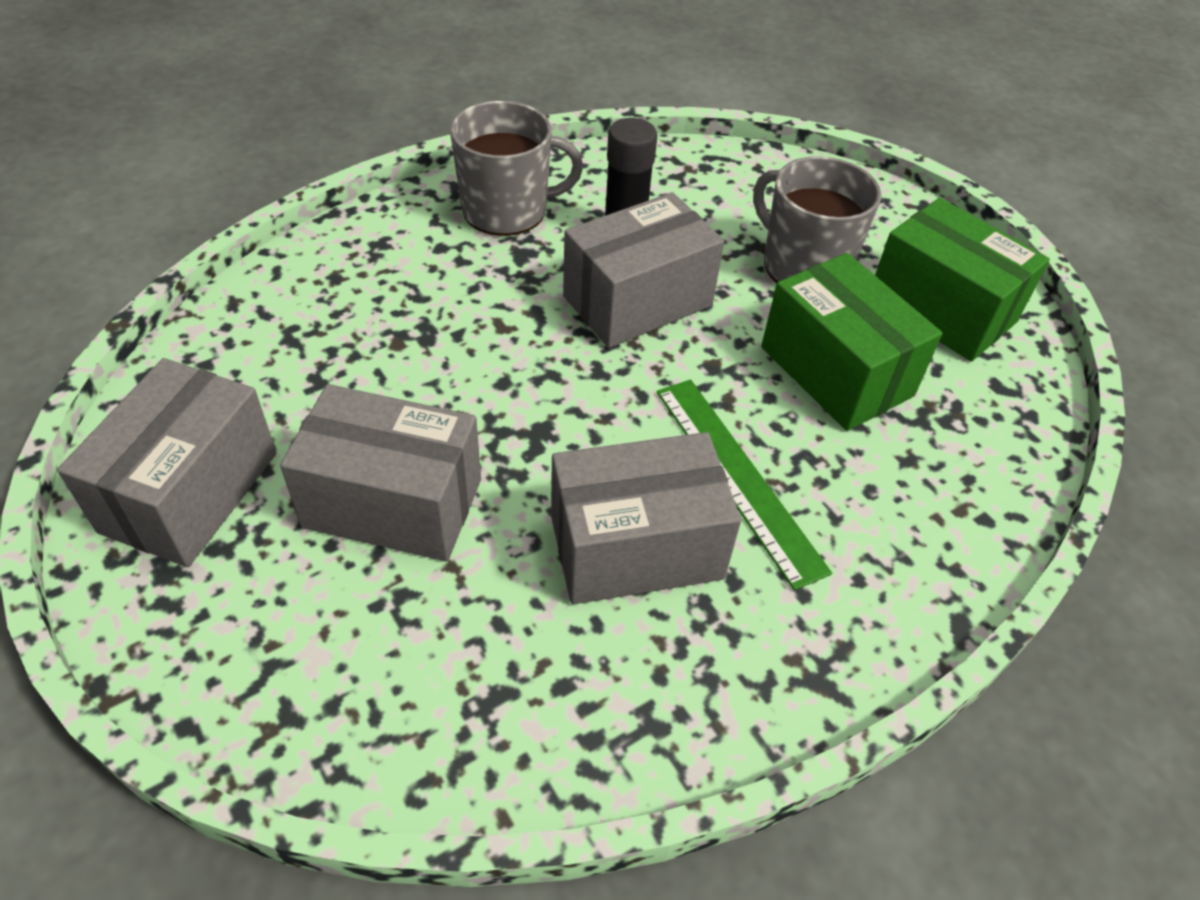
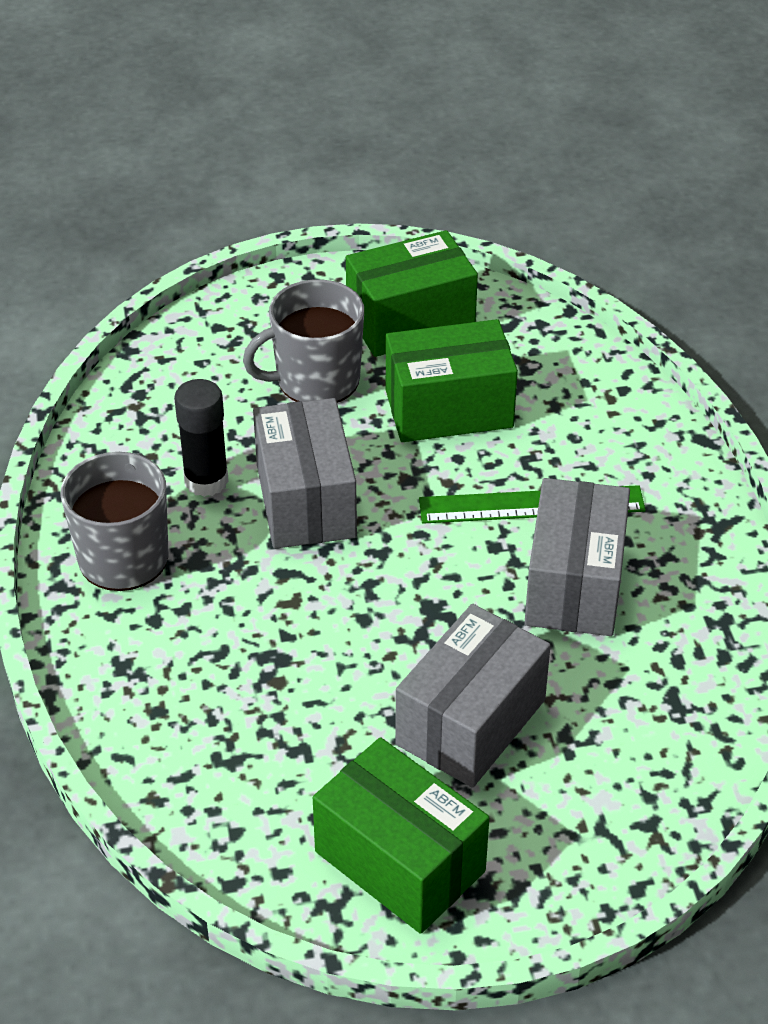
camera: 65 degrees left, 5 degrees down
(190, 492) = (399, 861): grey box -> green box

